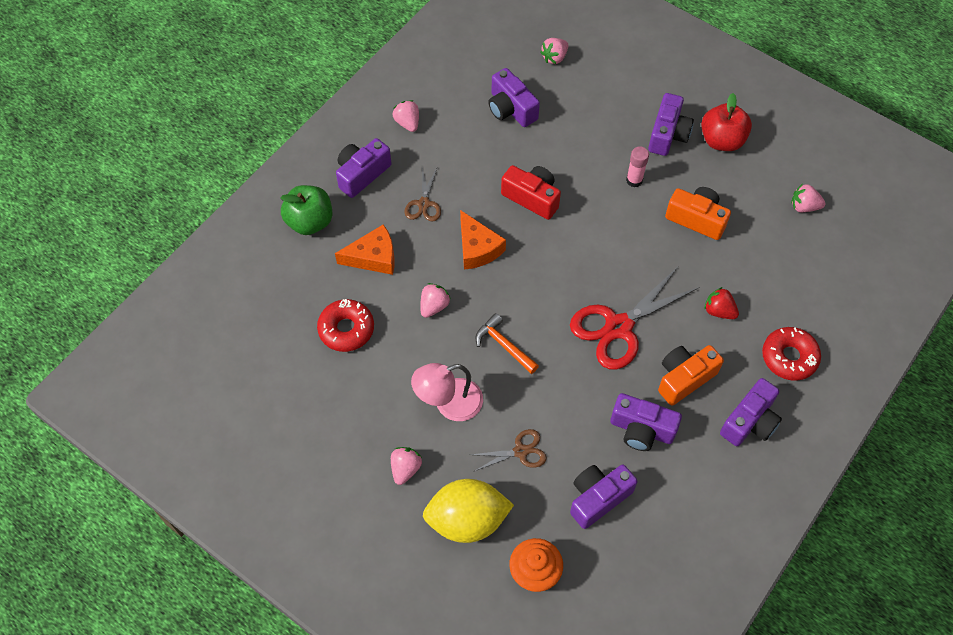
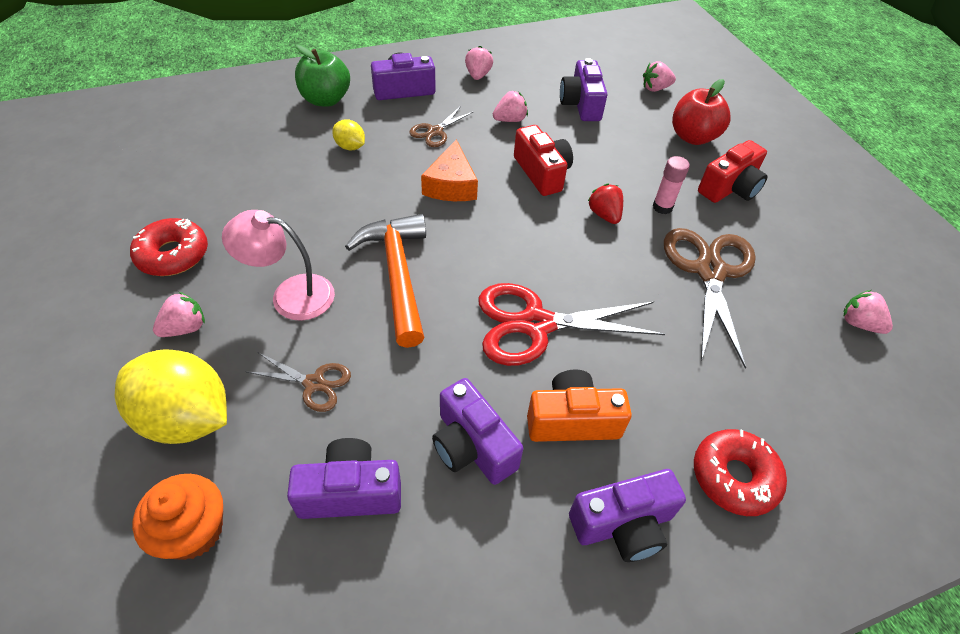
camera: 30 degrees right, 10 degrees down
(346, 329) = (267, 185): red donut -> red donut (173, 255)
(373, 257) = (350, 147): orange cheese -> yellow lemon
(434, 306) = (364, 208): pink strawberry -> pink strawberry (510, 120)
(504, 345) = (397, 274): orange hammer -> orange hammer, size x1.72
(668, 134) = (730, 188): purple camera -> red camera
(696, 219) = (710, 271): orange camera -> brown scissors
(719, 311) = (672, 373): red strawberry -> red strawberry (604, 215)
(721, 140) = (790, 219): red apple -> red apple (693, 137)

